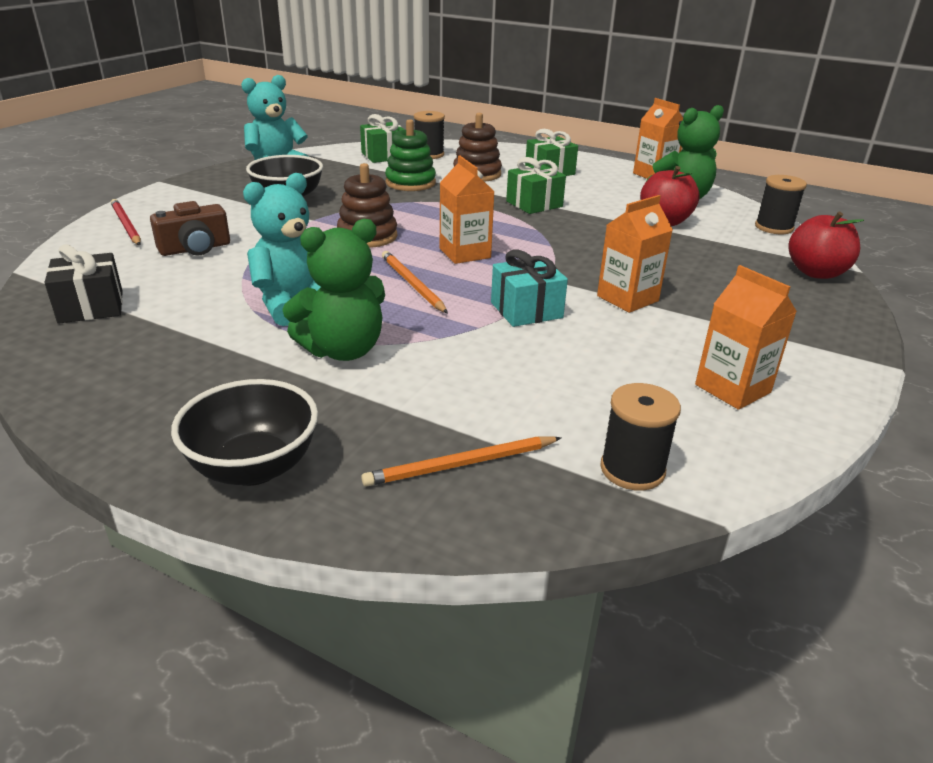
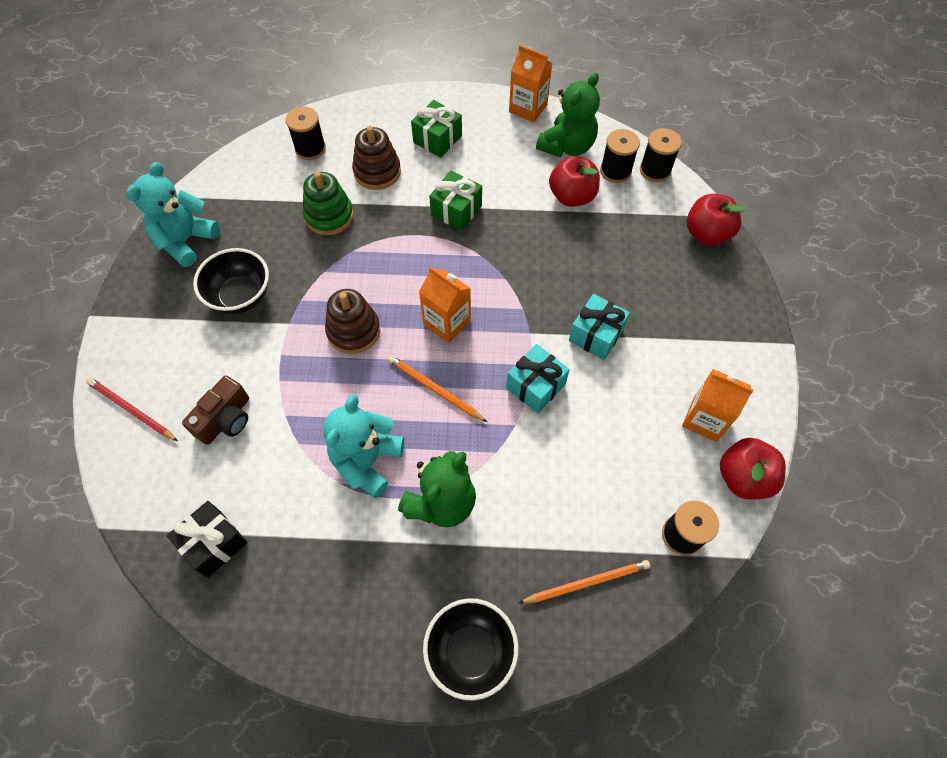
camera: 25 degrees left, 30 degrees up
(384, 156) = (269, 169): green gift -> none
(461, 464) = (587, 582): orange pencil -> orange pencil turned 150 degrees counterclockwise
(627, 298) = (596, 335): orange carton -> turquoise gift
(726, 219) = (615, 171): none -> black spool
(762, 450) = (743, 477): none -> red apple

